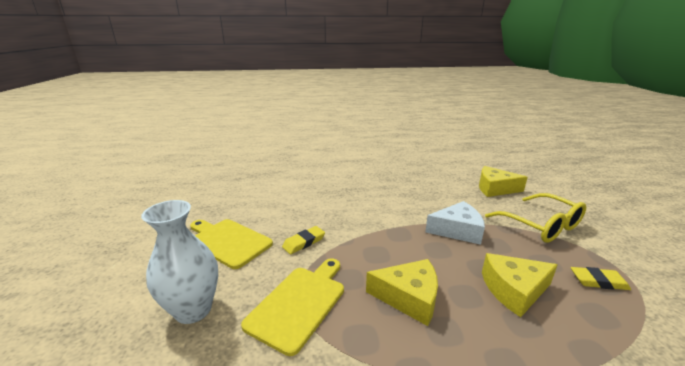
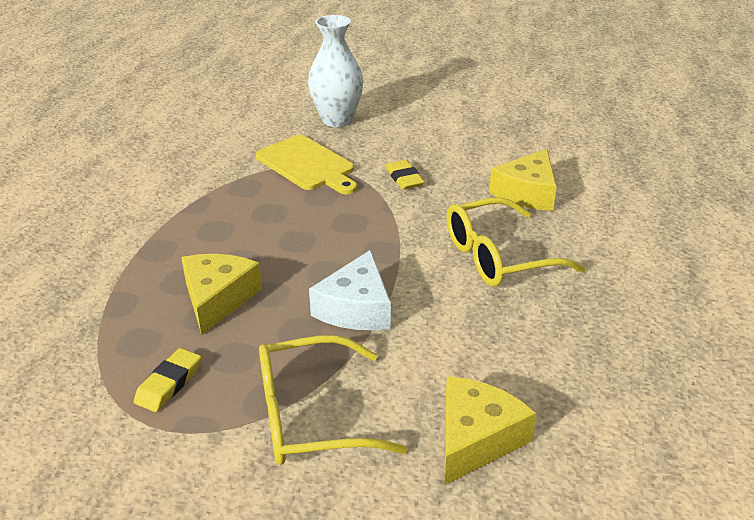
camera: 110 degrees right, 10 degrees up
(228, 241) = (434, 135): yellow cutting board -> none
(373, 198) = (499, 257): none -> yellow glasses
(409, 297) = (266, 224): yellow cheese -> yellow cheese (527, 193)

